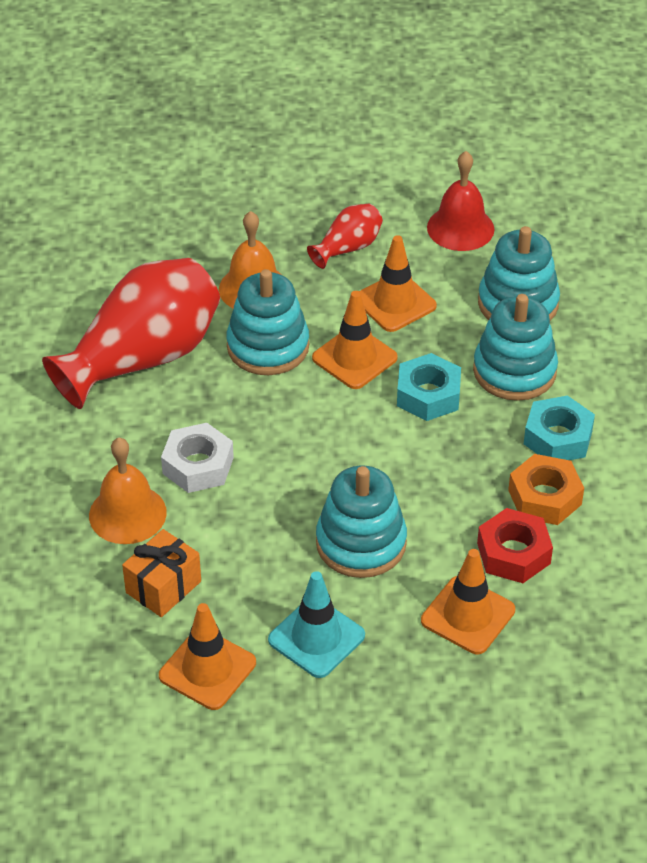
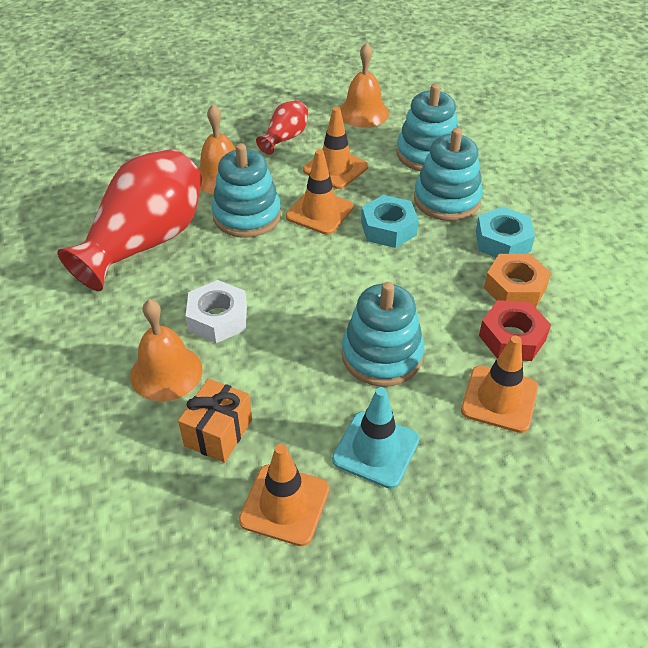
camera: 15 degrees left, 0 degrees up
(460, 228) = (363, 113): red bell -> orange bell

